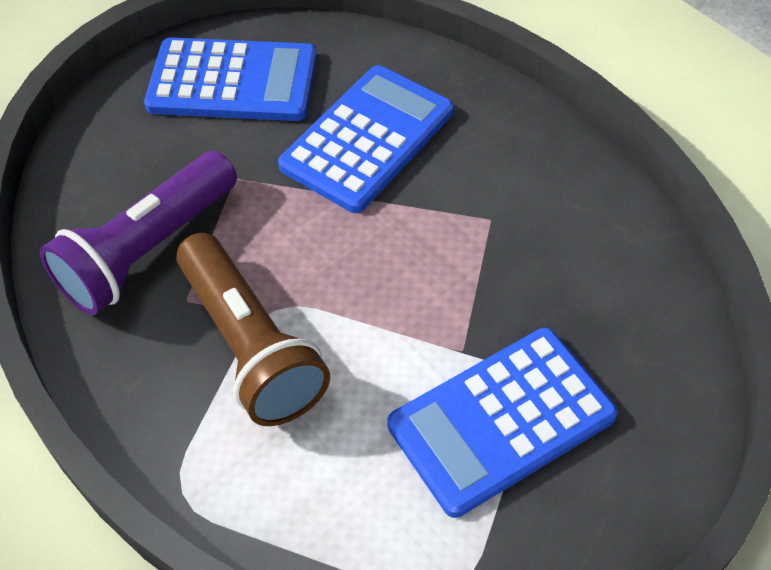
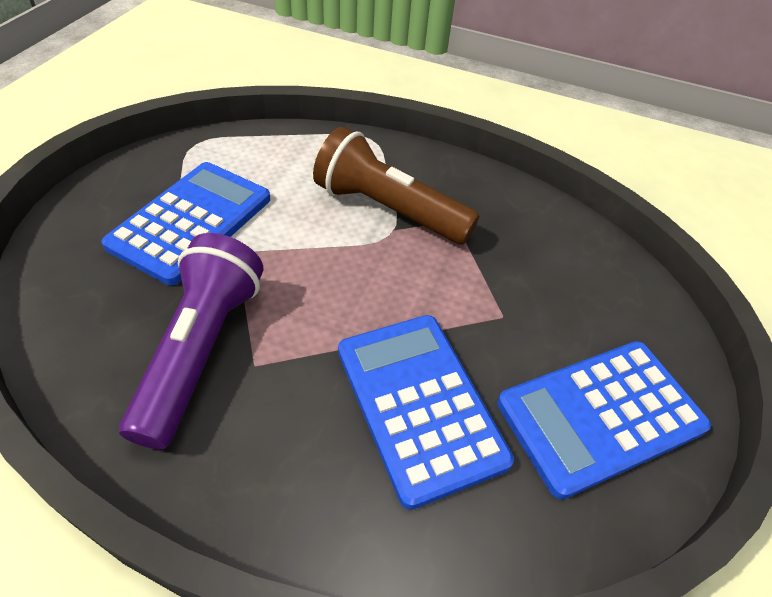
camera: 145 degrees right, 5 degrees down
(147, 250) = (511, 240): purple flashlight -> purple flashlight (201, 350)
(367, 139) = (419, 404): blue calculator -> blue calculator turned 150 degrees clockwise

